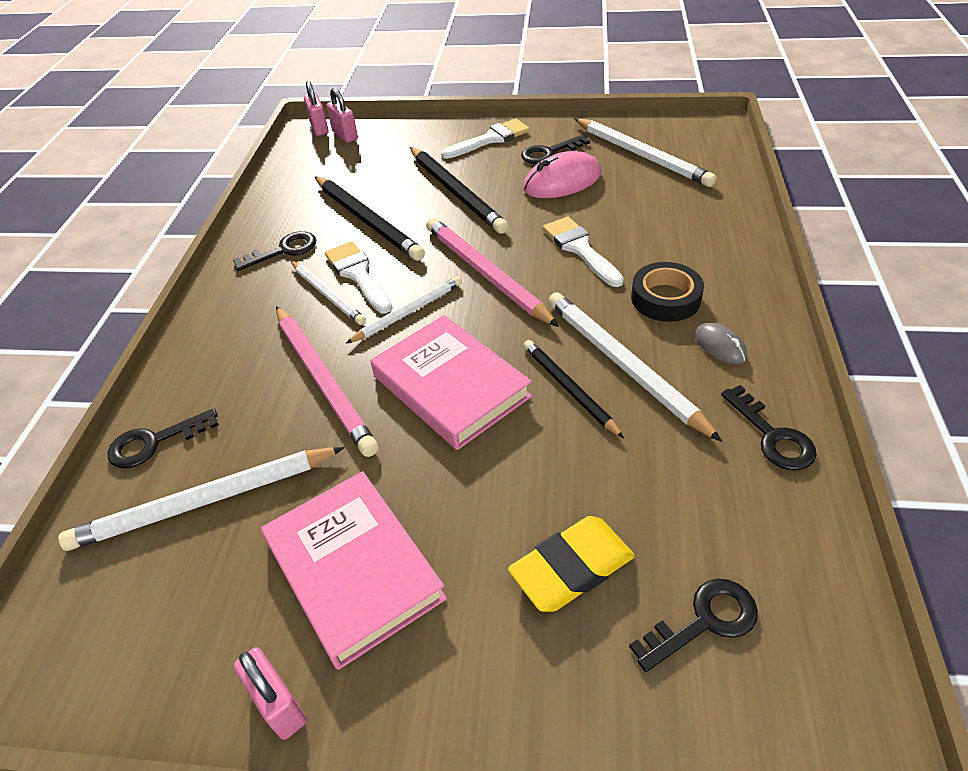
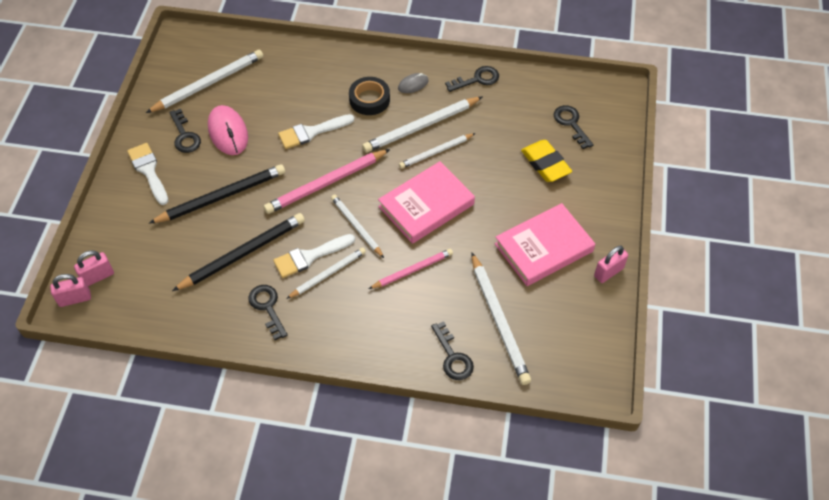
camera: 90 degrees left, 10 degrees up
(323, 380) = (412, 270): pink pencil -> pink pencil, size x0.62
(569, 389) = (436, 152): black pencil -> white pencil

